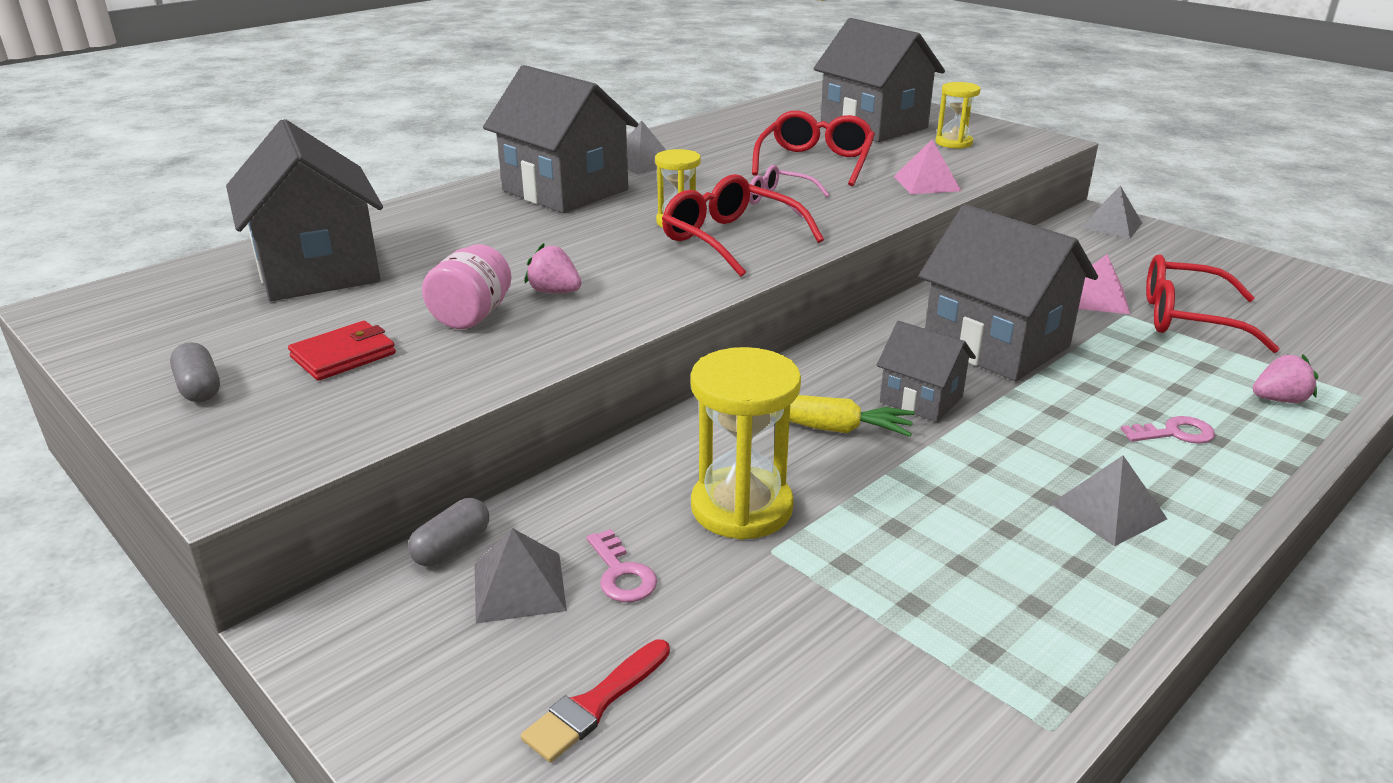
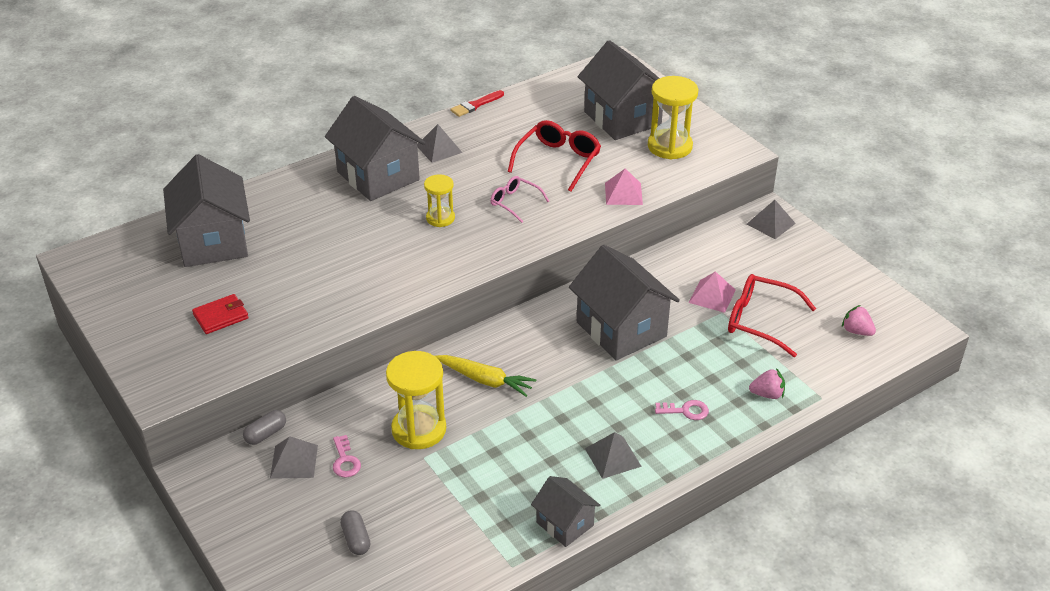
camera: 10 degrees right, 10 degrees up
(199, 388) = (146, 332): grey capsule -> grey capsule (356, 539)
(472, 316) = (294, 292): pink jar -> none
(554, 292) = (346, 277): pink strawberry -> pink strawberry (856, 331)
(595, 704) = (314, 526): red brush -> red brush (475, 105)
(730, 239) = (467, 240): red glasses -> none
(921, 399) = (552, 367): grey house -> grey house (565, 524)
(953, 143) = (669, 146): yellow hourglass -> yellow hourglass, size x1.67

